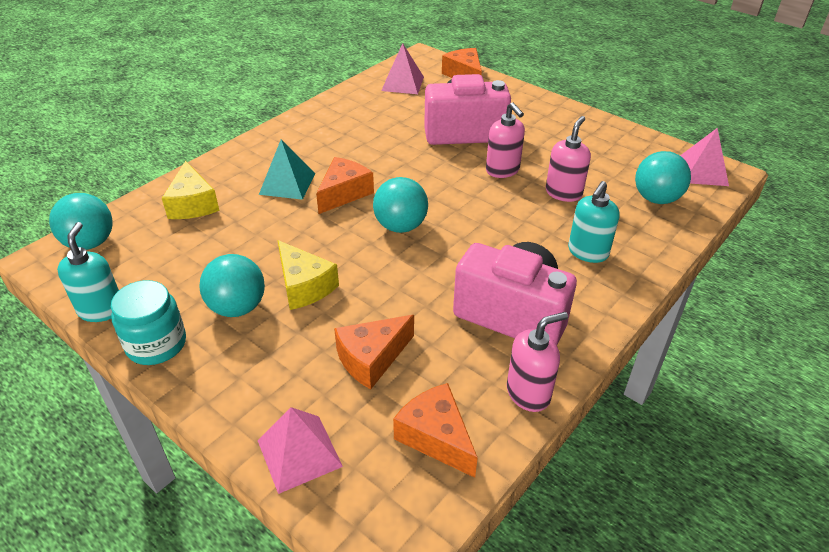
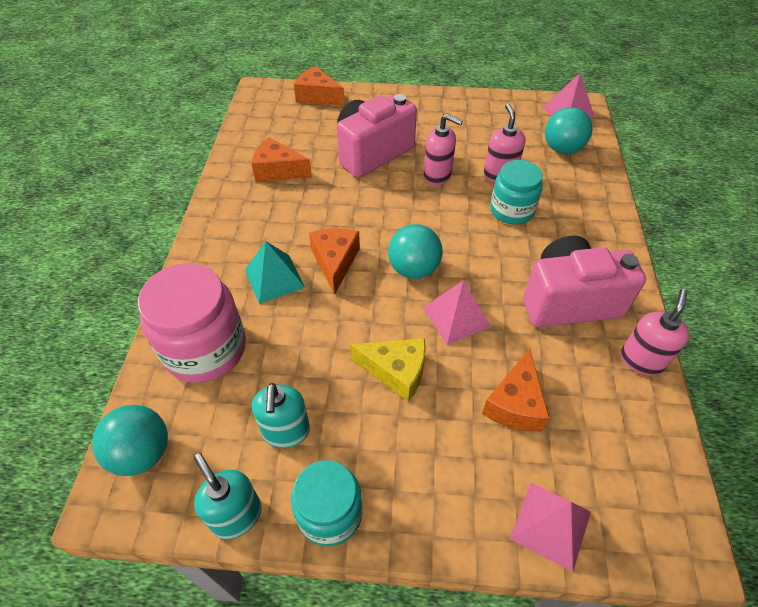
camera: 35 degrees left, 10 degrees up
(192, 204) = (205, 349): yellow cheese -> pink jar
(237, 307) = (362, 428): turquoise ball -> none
(403, 83) = (272, 126): pink pyramid -> pink pyramid (456, 316)
(436, 437) = (623, 438): orange cheese -> orange cheese (278, 170)
(542, 224) = (511, 210): none -> turquoise jar
(587, 252) = (564, 219): turquoise soap dispenser -> turquoise soap dispenser (286, 432)

